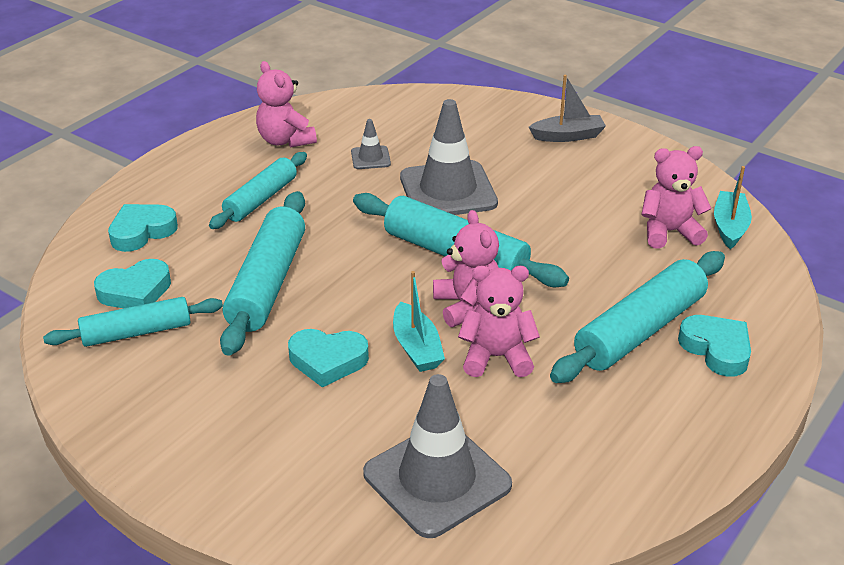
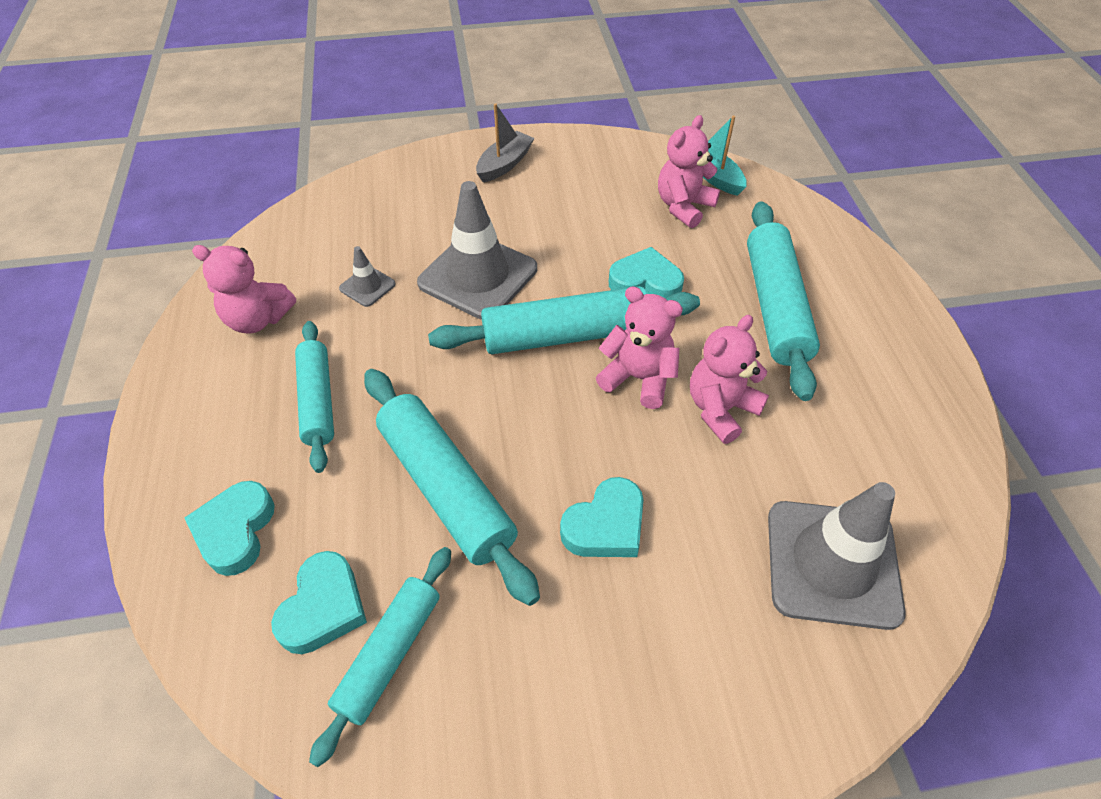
camera: 45 degrees left, 15 degrees up
(416, 347) = (655, 450): turquoise boat -> none
(716, 349) = (837, 286): turquoise heart -> turquoise heart (645, 282)

